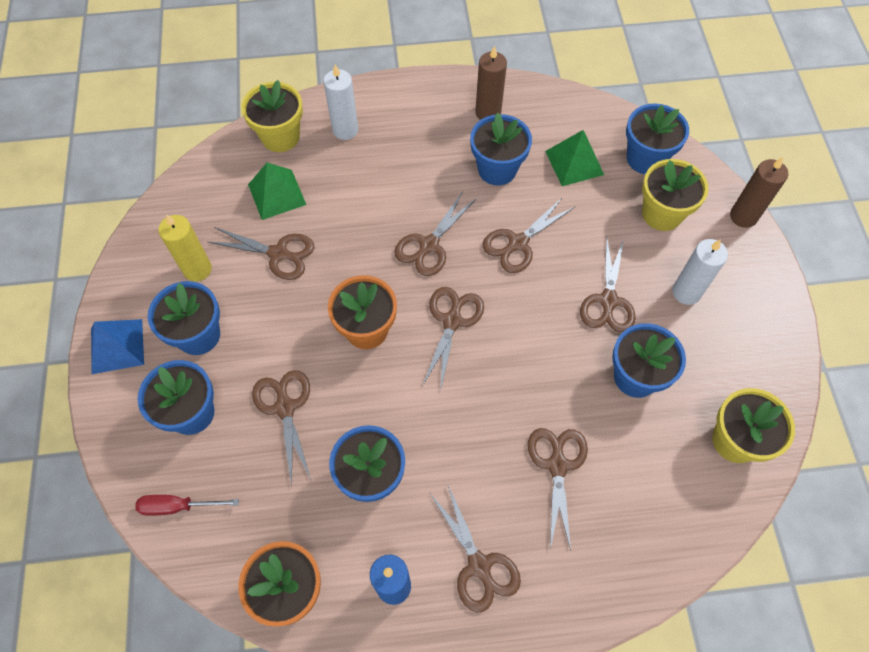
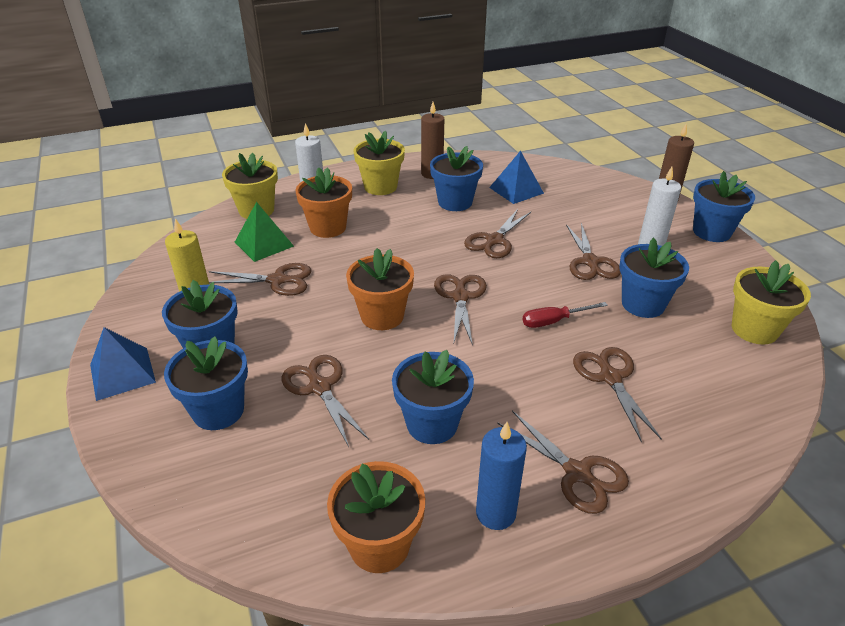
camera: 15 degrees left, 25 degrees down
(177, 506) = (221, 495): red screwdriver -> red screwdriver (554, 321)
(348, 182) = (328, 227): none -> orange flower pot
(428, 245) = (417, 254): brown scissors -> none
(574, 162) = (516, 190): green pyramid -> blue pyramid
(645, 158) = (571, 180): blue flower pot -> blue flower pot (711, 232)
(662, 214) = (602, 207): yellow flower pot -> yellow flower pot (380, 187)

